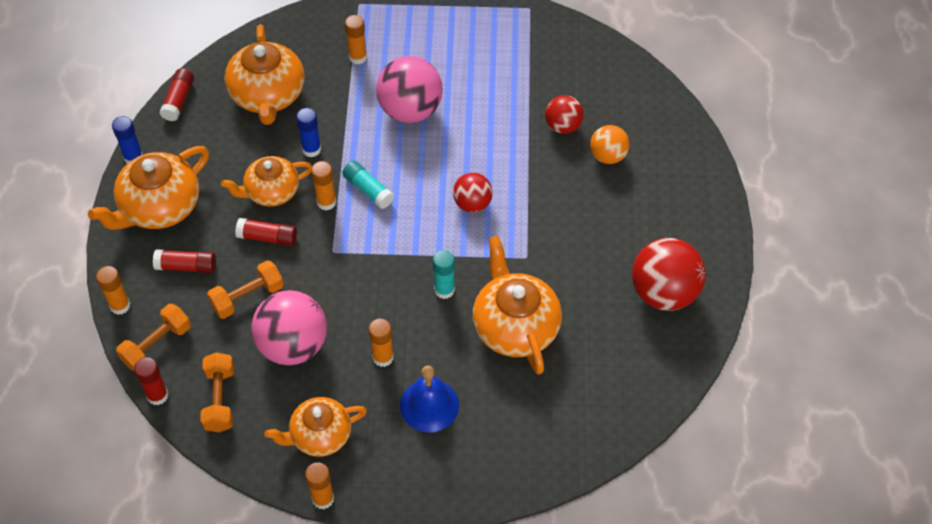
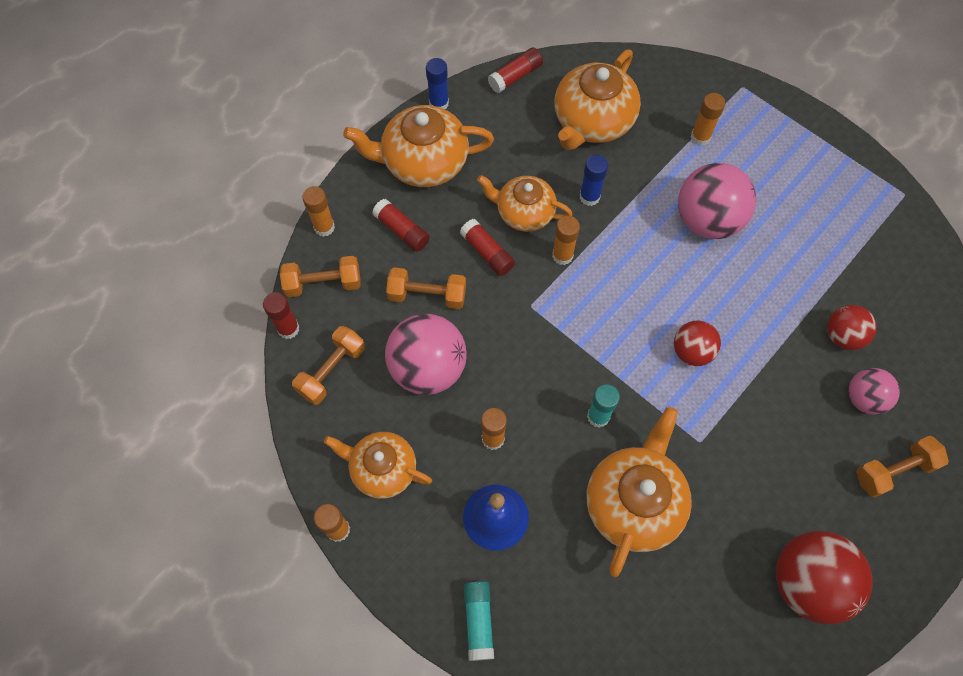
camera: 40 degrees right, 10 degrees up
(368, 190) = (608, 270): turquoise glue stick -> turquoise glue stick (478, 621)
(608, 156) = (864, 398): orange ball -> pink ball
(661, 187) = (893, 470): none -> orange dumbbell

